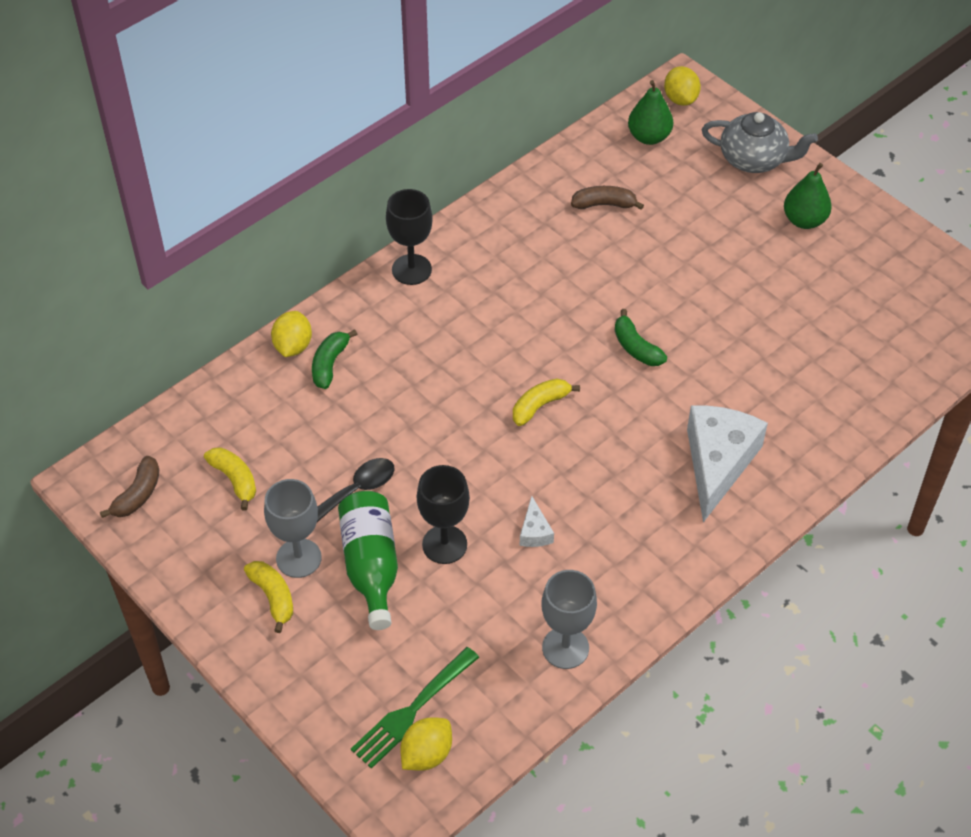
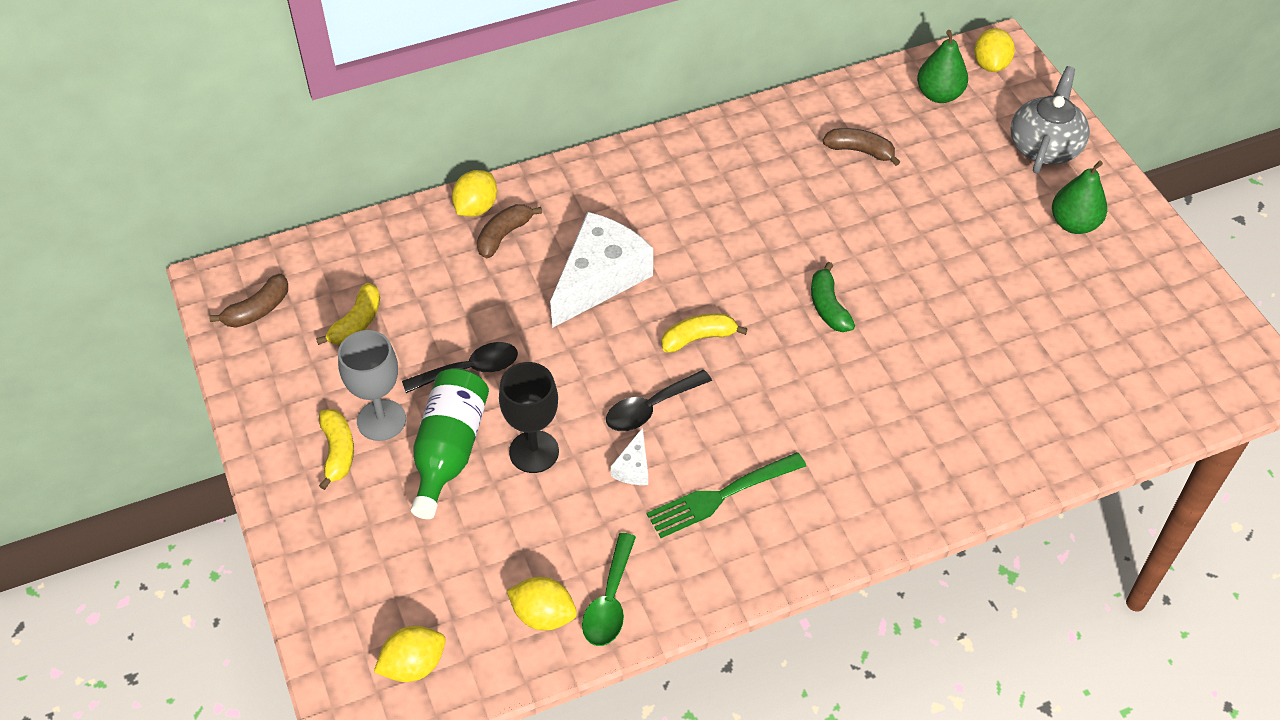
camera: 20 degrees right, 0 degrees up
(235, 479) = (357, 323): yellow banana -> yellow banana turned 45 degrees clockwise
(329, 364) = (503, 235): green banana -> brown banana
(411, 269) = (629, 164): black goblet -> none
(413, 709) = (421, 613): green fork -> green fork (722, 495)
(516, 677) = (543, 615): none -> yellow lemon
(526, 477) = (651, 408): none -> black spoon
(565, 648) = (610, 600): grey goblet -> green spoon
(718, 463) = (864, 454): white cheese -> white cheese (599, 278)
(754, 159) = (1045, 146): grey teapot -> grey teapot turned 105 degrees counterclockwise

